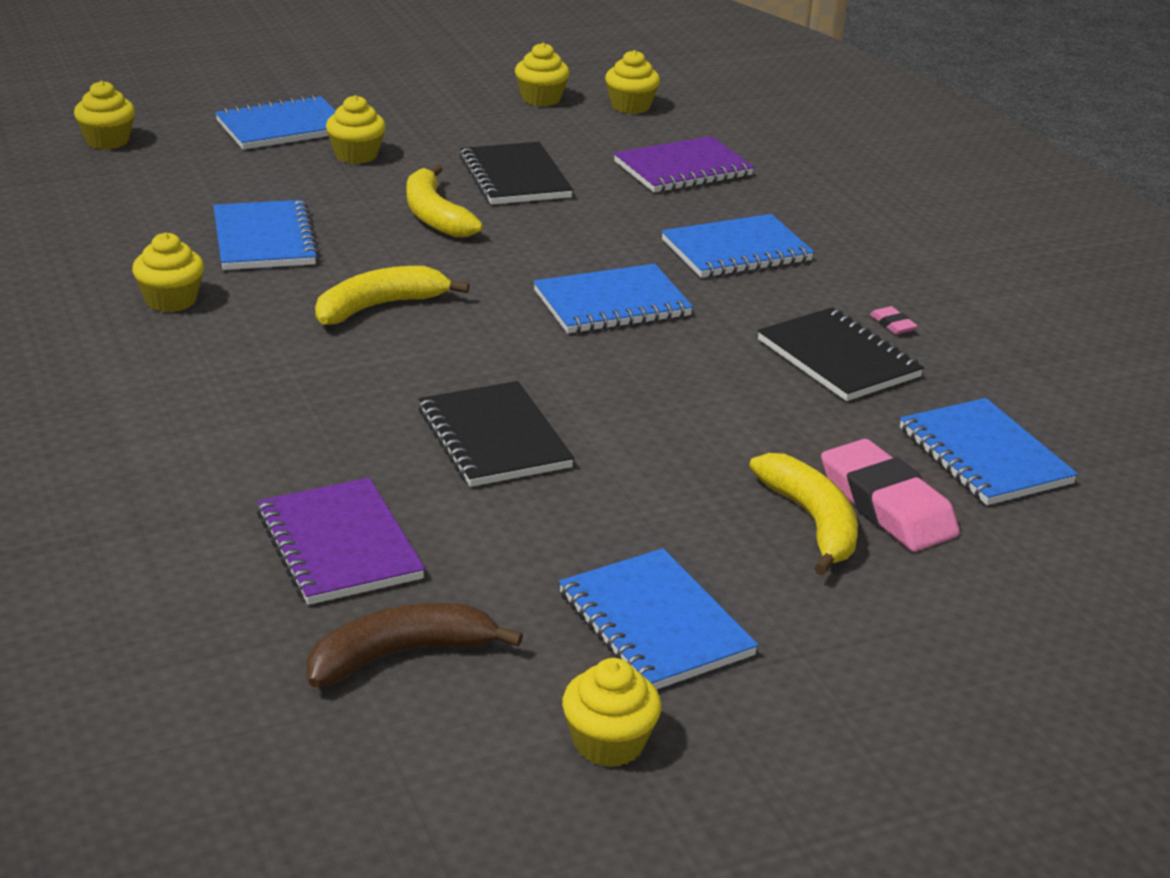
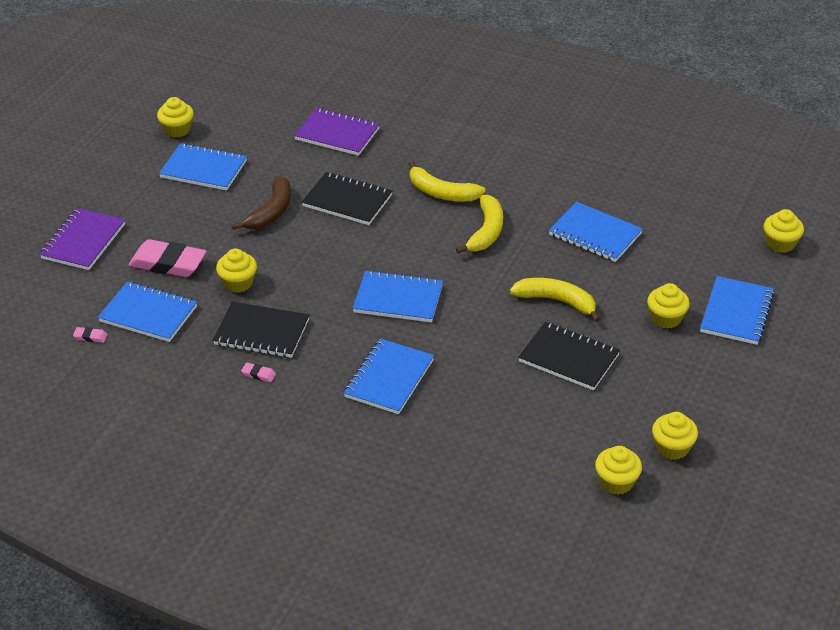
camera: 140 degrees right, 10 degrees up
(171, 300) = (565, 181): yellow cupcake -> yellow cupcake (238, 283)
(400, 655) = (269, 117): brown banana -> brown banana (271, 212)
(611, 304) = (398, 299): blue notebook -> blue notebook turned 75 degrees clockwise
(683, 169) = (502, 434): purple notebook -> purple notebook (83, 241)
(812, 522) = (190, 238): yellow banana -> yellow banana (442, 192)
(1102, 473) = (90, 337): none -> pink eraser

